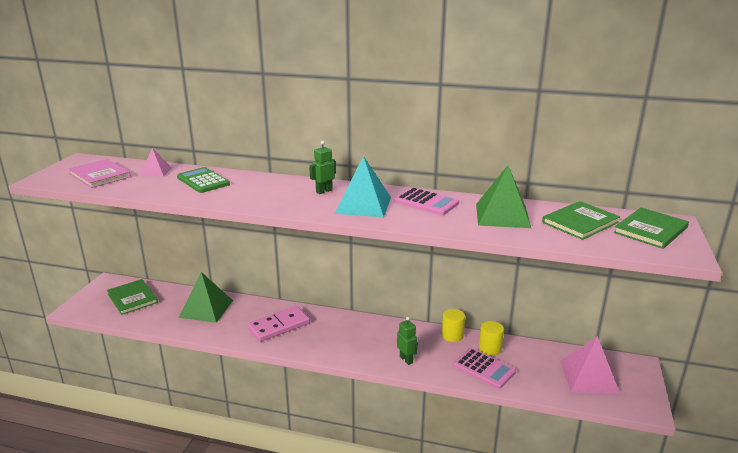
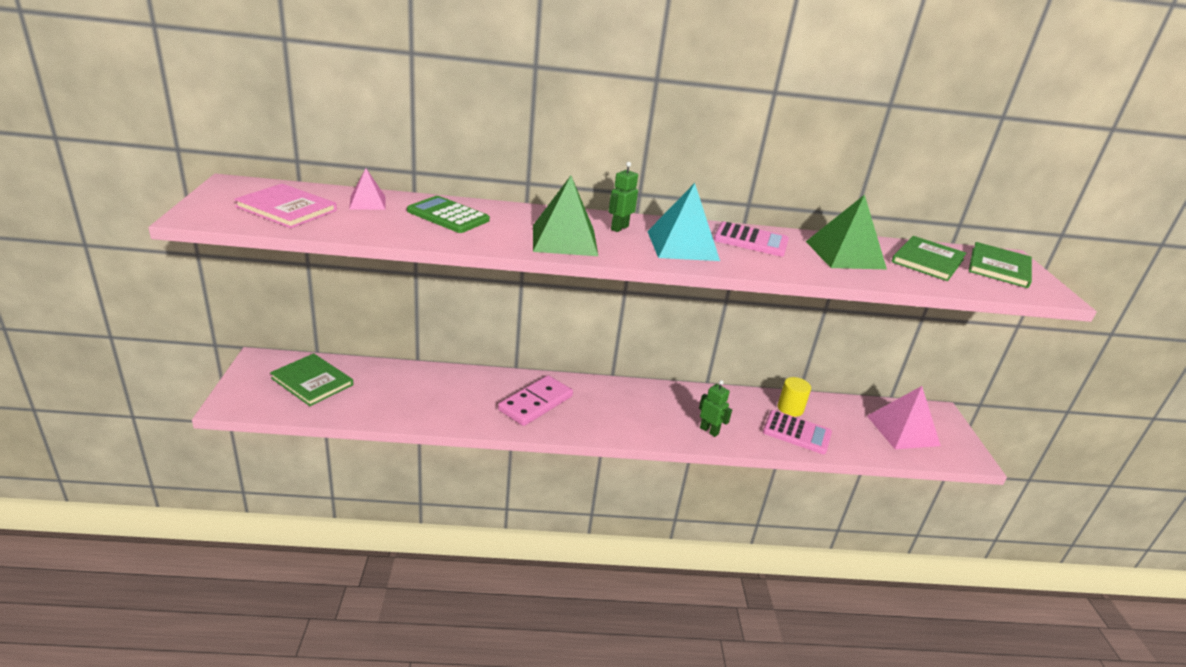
camera: 20 degrees left, 5 degrees up
(206, 308) = (426, 388): green pyramid -> green pyramid (564, 240)
(452, 335) = (743, 397): yellow cylinder -> none

